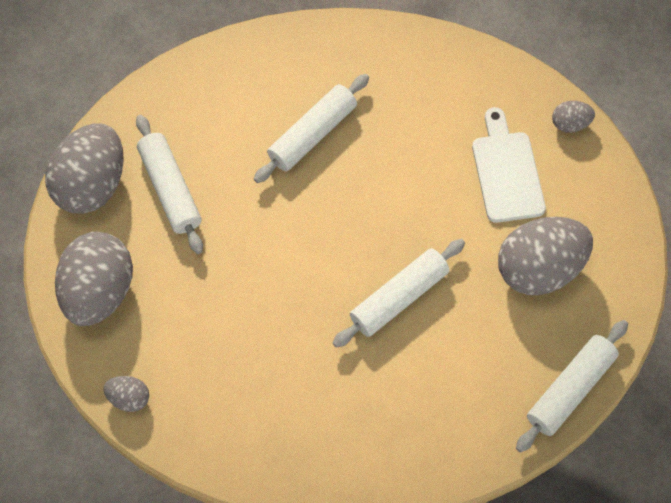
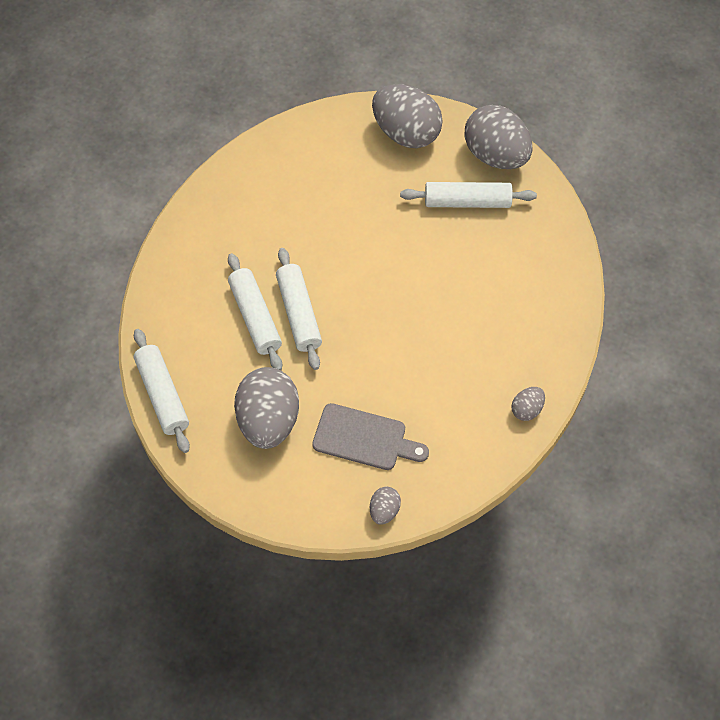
camera: 115 degrees right, 5 degrees down
(129, 398) = (317, 125): grey egg -> grey egg (526, 409)
(312, 134) = (469, 312): white rolling pin -> white rolling pin (255, 317)
(507, 171) = (364, 438): white cutting board -> grey cutting board

